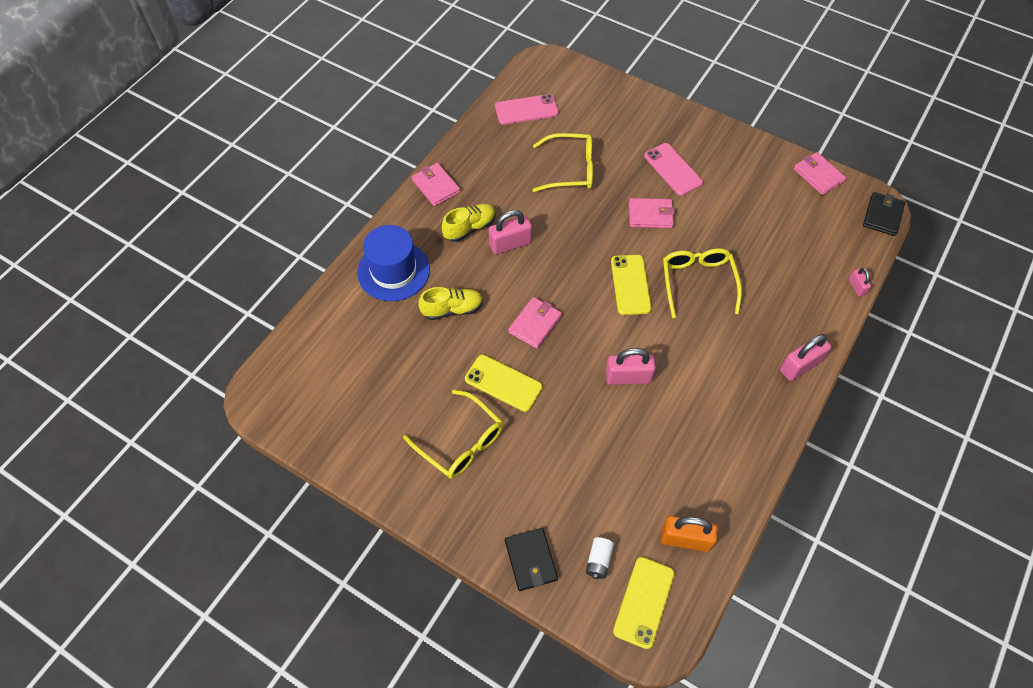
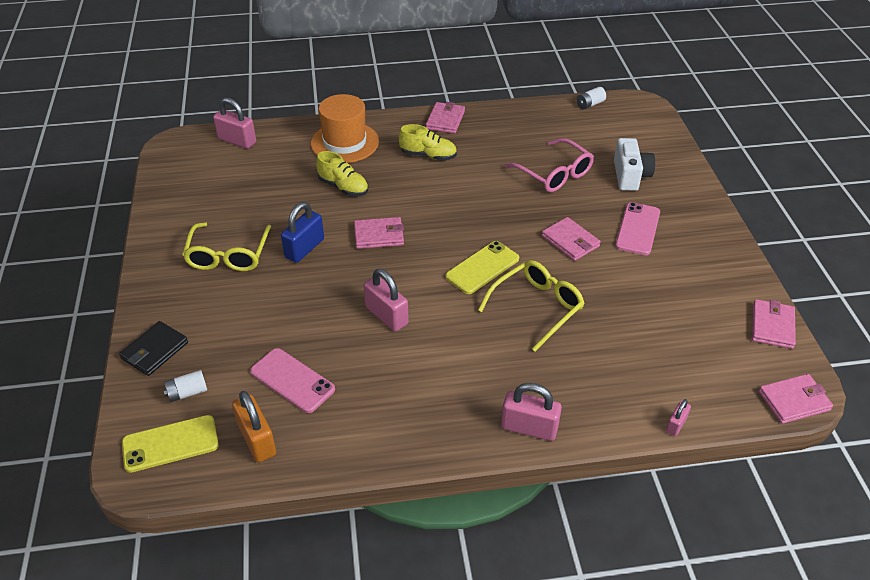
camera: 50 degrees right, 15 degrees down
(393, 271) = (344, 142): blue hat -> orange hat
(503, 383) = (304, 248): yellow phone -> blue padlock
(510, 244) = (439, 182): pink padlock -> pink padlock (237, 141)
(512, 88) = (590, 104): none -> white battery
(526, 110) = (580, 122): pink phone -> pink phone (292, 380)
(570, 169) = (554, 174): yellow glasses -> pink glasses
(615, 130) = (630, 176): none -> white camera
(882, 215) = (794, 401): black wallet -> pink wallet

